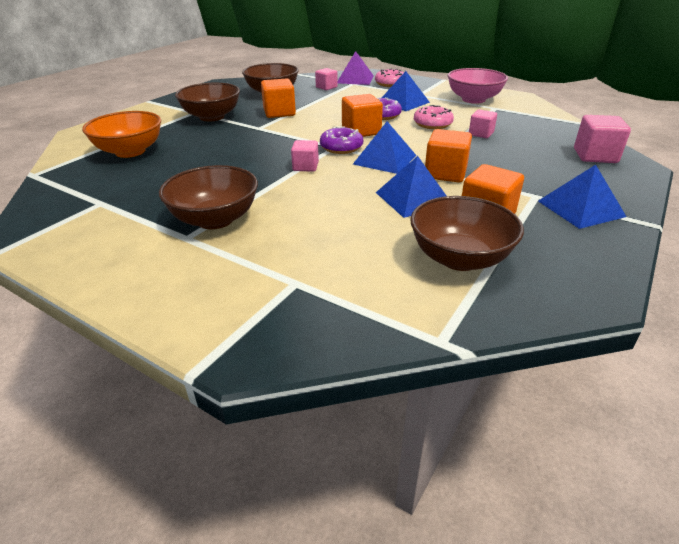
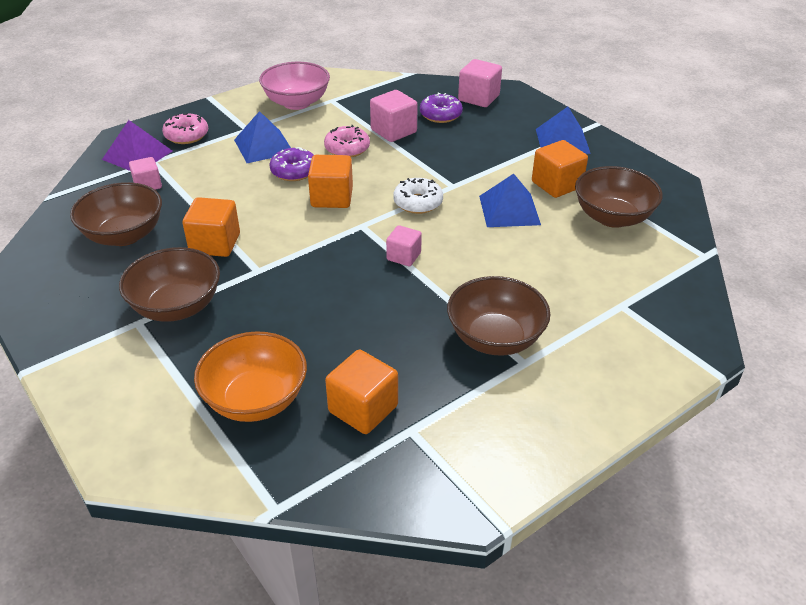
camera: 70 degrees left, 5 degrees up
(341, 147) = (368, 221): purple donut -> purple donut (440, 115)
(384, 159) = (418, 202): blue pyramid -> white donut
(445, 173) = (469, 178): orange cube -> orange cube (363, 409)
(481, 134) = (393, 131): pink cube -> pink cube, size x1.57

